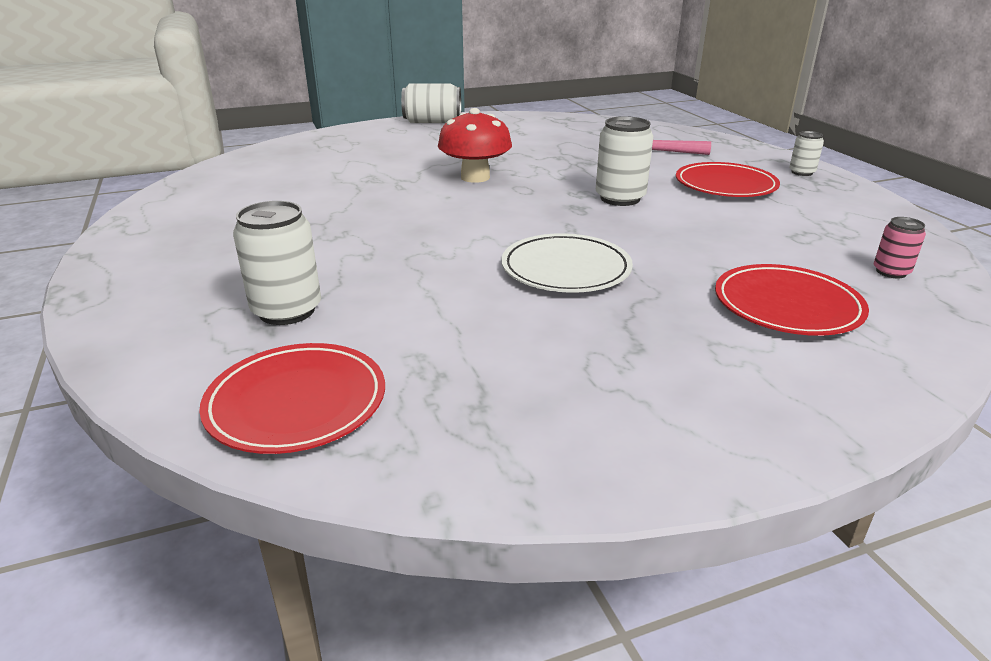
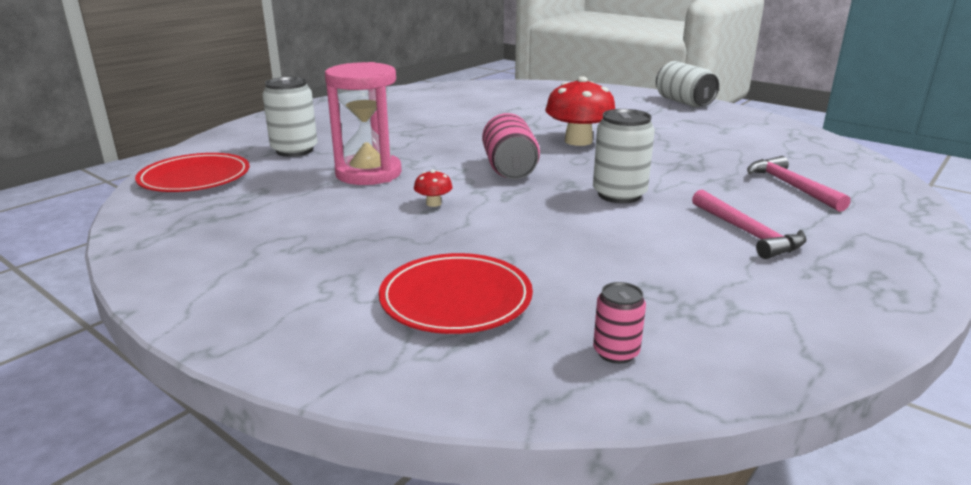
camera: 60 degrees right, 5 degrees down
(439, 282) = (368, 173): none -> pink hourglass
(512, 218) = (510, 169): none -> pink can
(566, 269) = (433, 203): white plate -> red mushroom
(725, 185) = (747, 233): red plate -> pink hammer
(801, 172) = (889, 270): white can -> none

